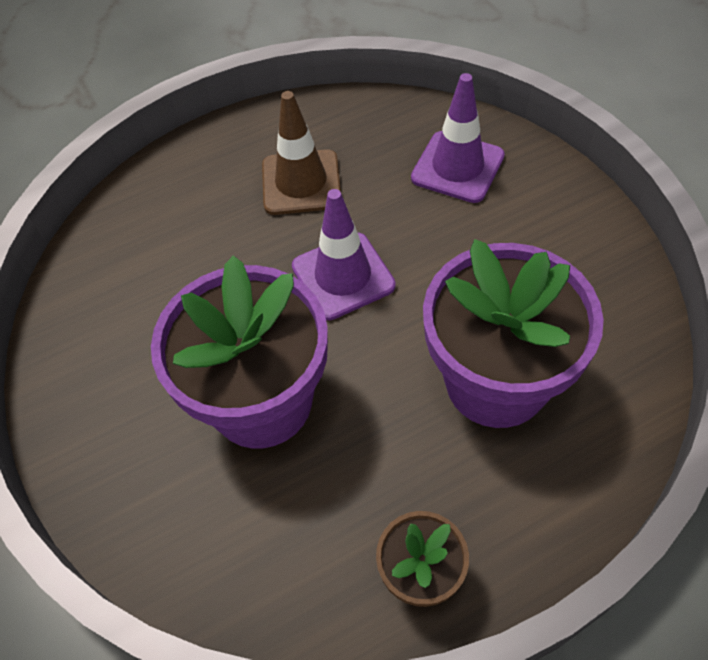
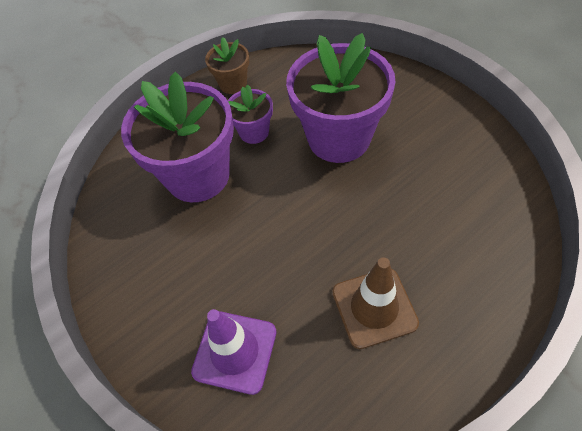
camera: 170 degrees right, 0 degrees up
(343, 276) = (312, 226): purple traffic cone -> none
(396, 445) = (254, 132): none -> purple flower pot

